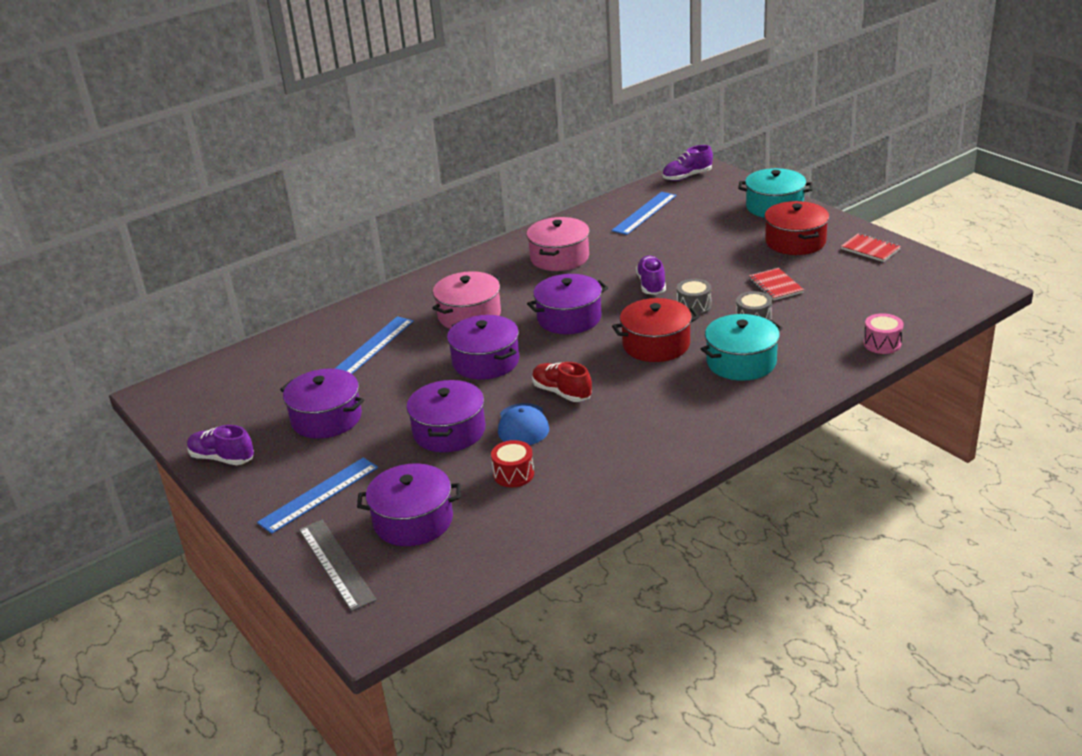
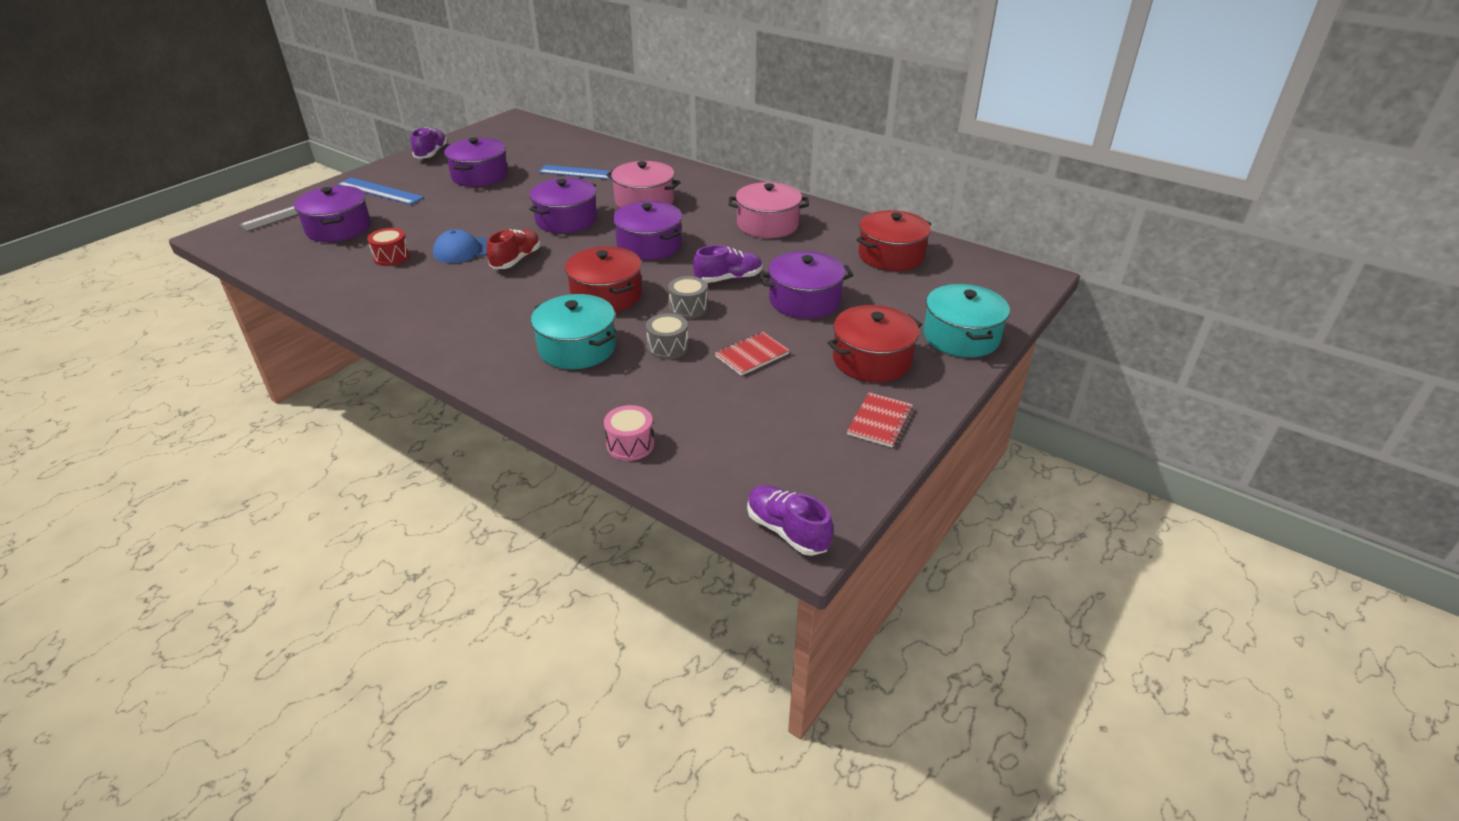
camera: 70 degrees right, 5 degrees up
(449, 431) = (458, 222): purple pot -> purple pot (804, 300)
(644, 213) = (891, 256): blue ruler -> red pot
(687, 177) = (1002, 270): purple shoe -> purple shoe (787, 531)

